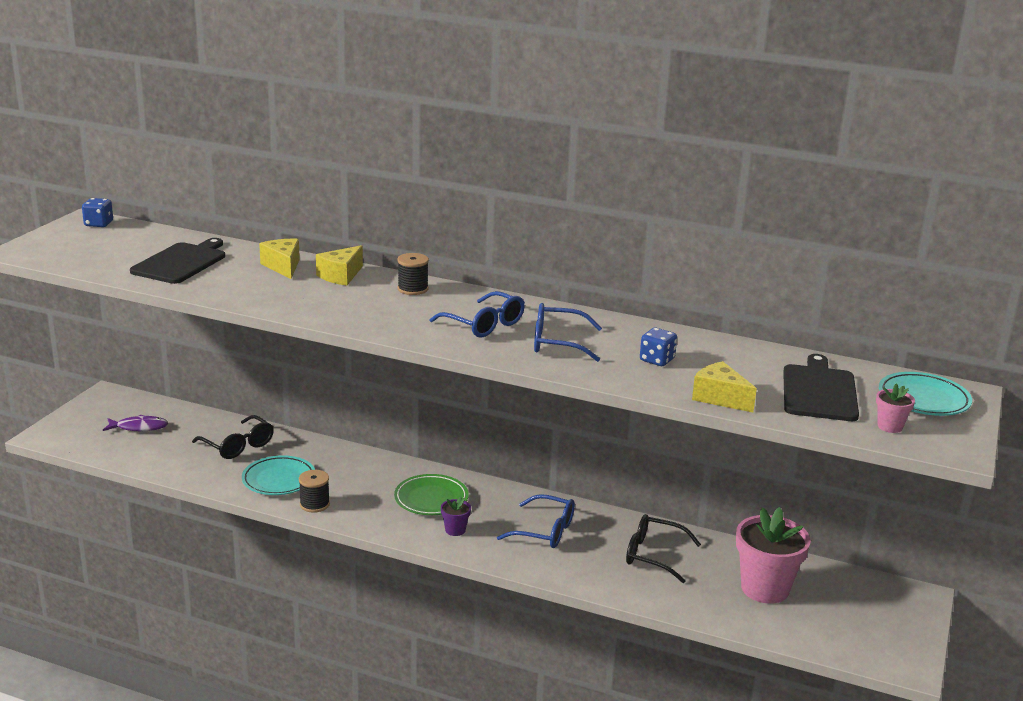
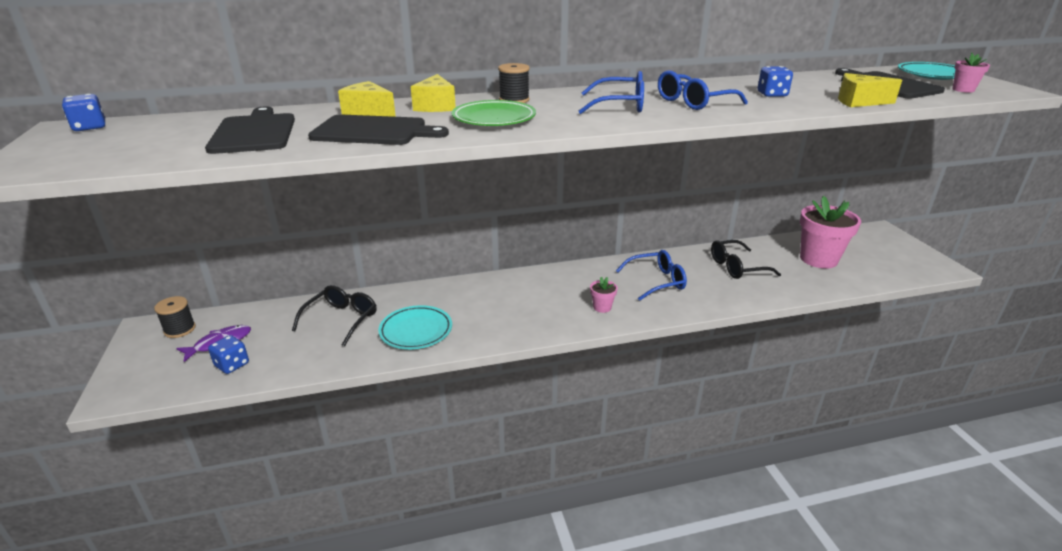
camera: 35 degrees left, 5 degrees up
(130, 447) = (232, 365): none -> blue dice
(238, 446) = (341, 319): black glasses -> black glasses turned 75 degrees counterclockwise
(254, 288) = (373, 131): none -> black cutting board
(314, 504) = (473, 337): black spool -> black spool (180, 329)
(431, 499) = (553, 293): green plate -> green plate (494, 119)
(455, 530) = (602, 307): purple flower pot -> pink flower pot

